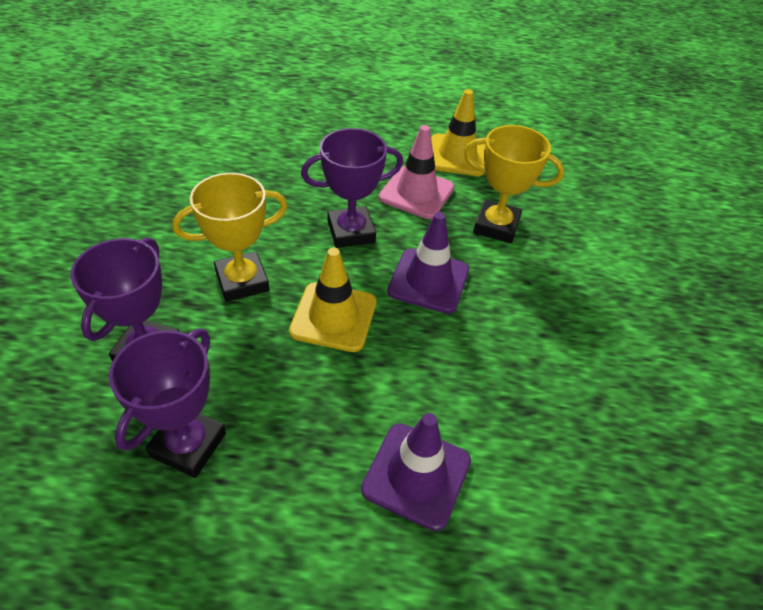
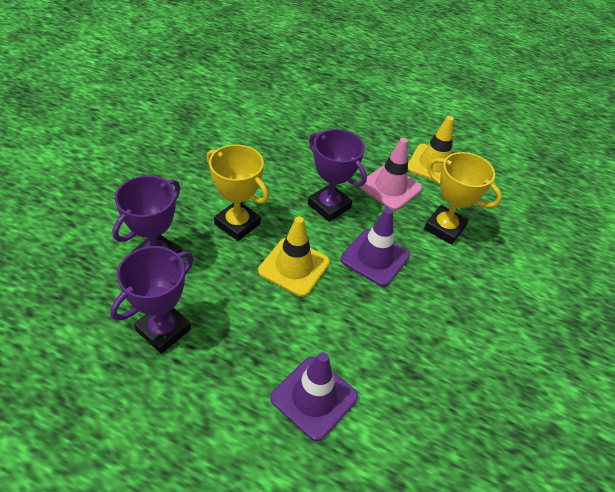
camera: 15 degrees right, 0 degrees up
(242, 281) = (237, 224): yellow trophy -> yellow trophy turned 45 degrees clockwise
(351, 232) = (329, 206): purple trophy -> purple trophy turned 45 degrees clockwise

